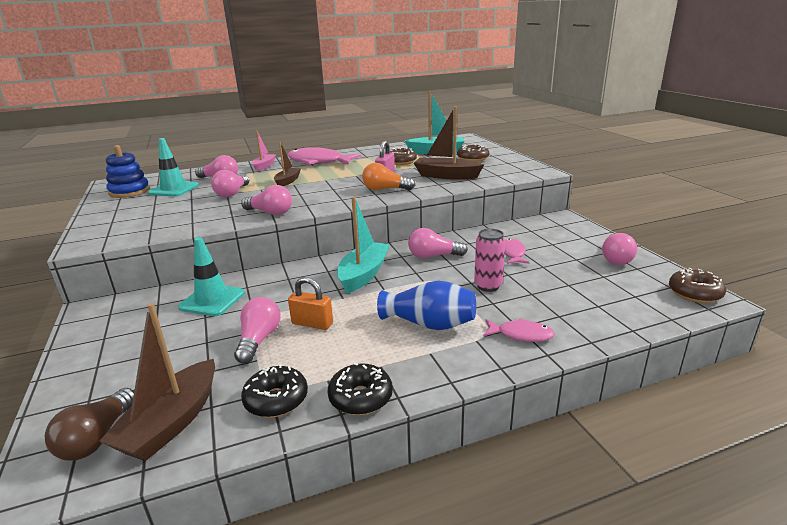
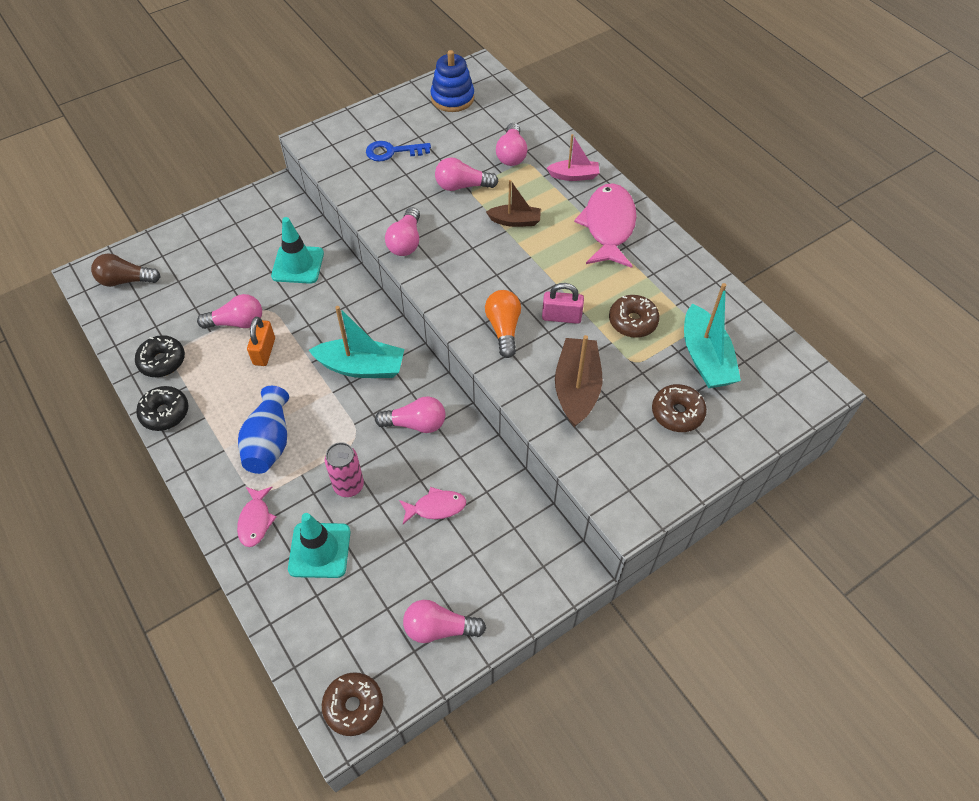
camera: 75 degrees right, 30 degrees up
(157, 213) = (392, 152): none -> blue key
(171, 422) = (139, 311): brown boat -> none
(173, 189) = (466, 130): turquoise traffic cone -> turquoise traffic cone (319, 550)
(433, 256) = (415, 424): pink light bulb -> pink light bulb turned 105 degrees clockwise

